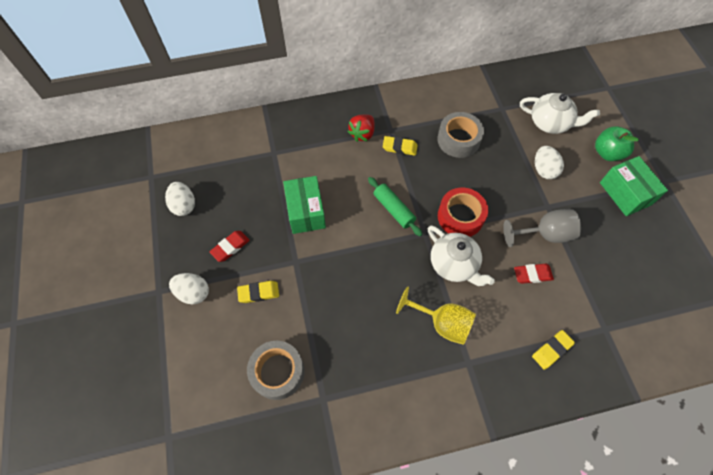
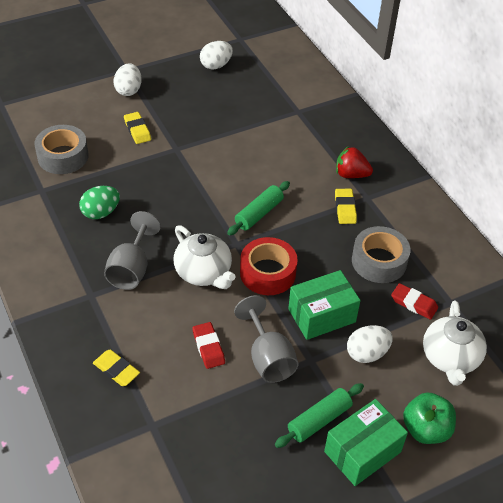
camera: 75 degrees right, 15 degrees down
(230, 247) = (180, 103): red eraser -> red eraser (414, 303)
(306, 212) = (234, 146): green box -> green box (321, 315)
(367, 342) = (101, 212): none -> green egg
(442, 323) = (131, 269): yellow goblet -> grey goblet
(454, 264) = (203, 272): white teapot -> white teapot turned 75 degrees counterclockwise
(600, 213) = (319, 420): none -> green rolling pin

